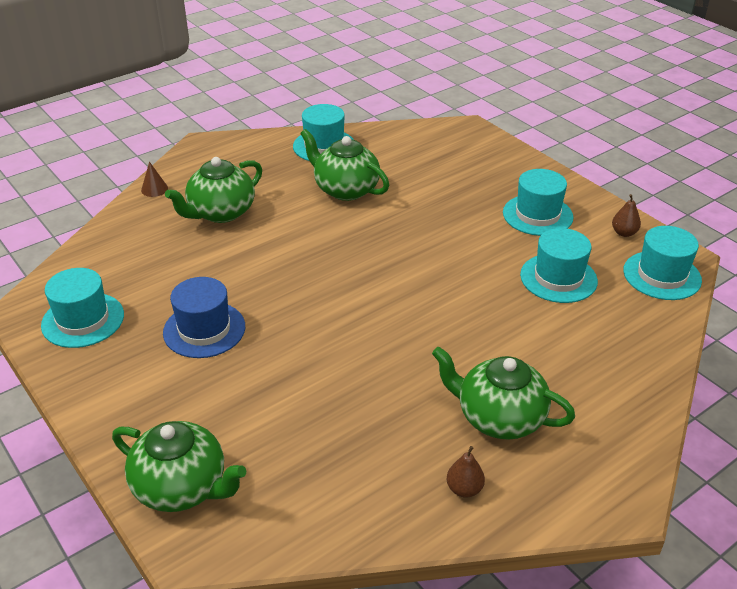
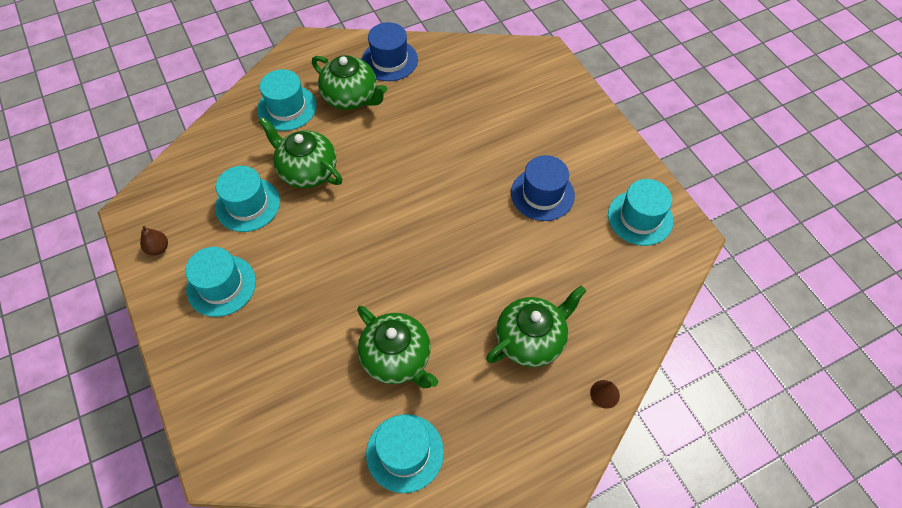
camera: 170 degrees left, 20 degrees up
(182, 487) = (551, 82): green teapot -> green teapot (307, 171)
(464, 489) = (389, 60): brown pear -> blue hat
(662, 275) = (163, 195): turquoise hat -> turquoise hat (287, 108)

